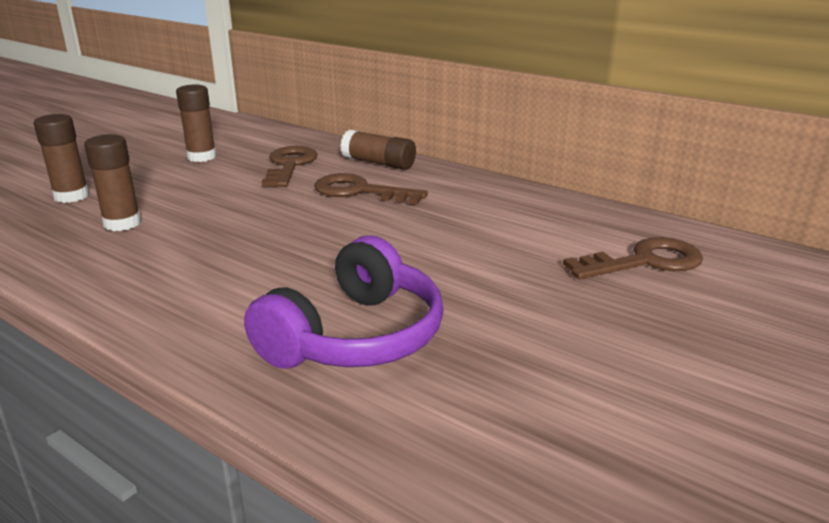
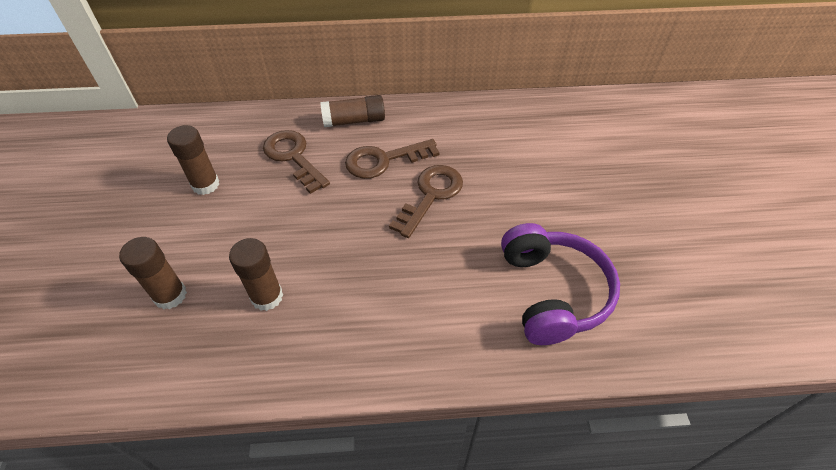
camera: 40 degrees left, 25 degrees up
(644, 262) = (606, 139): brown key -> brown key (431, 195)

